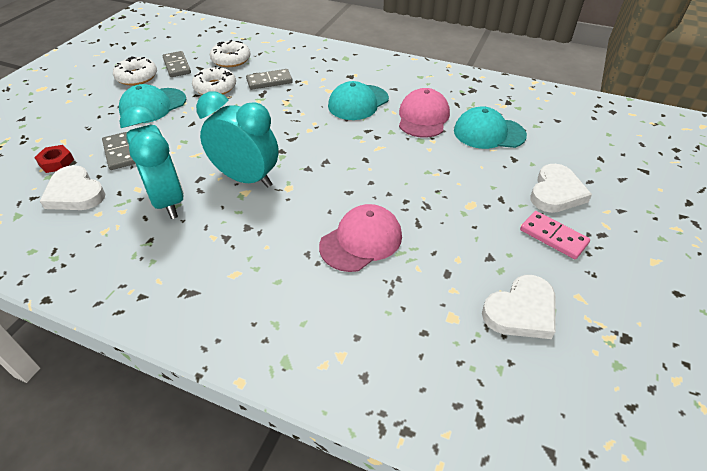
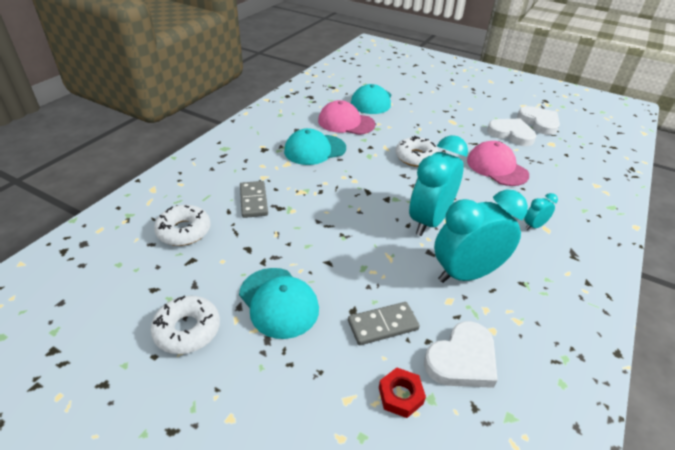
camera: 85 degrees left, 5 degrees down
(177, 66) = (174, 284): grey domino -> none
(215, 88) = (252, 244): white donut -> white donut (416, 157)
(239, 262) = (533, 226): none -> turquoise clock
(358, 102) = (315, 150): turquoise cap -> turquoise cap turned 105 degrees clockwise
(553, 237) = (478, 102): pink domino -> none
(556, 192) = (438, 93): white heart -> white heart (511, 134)

